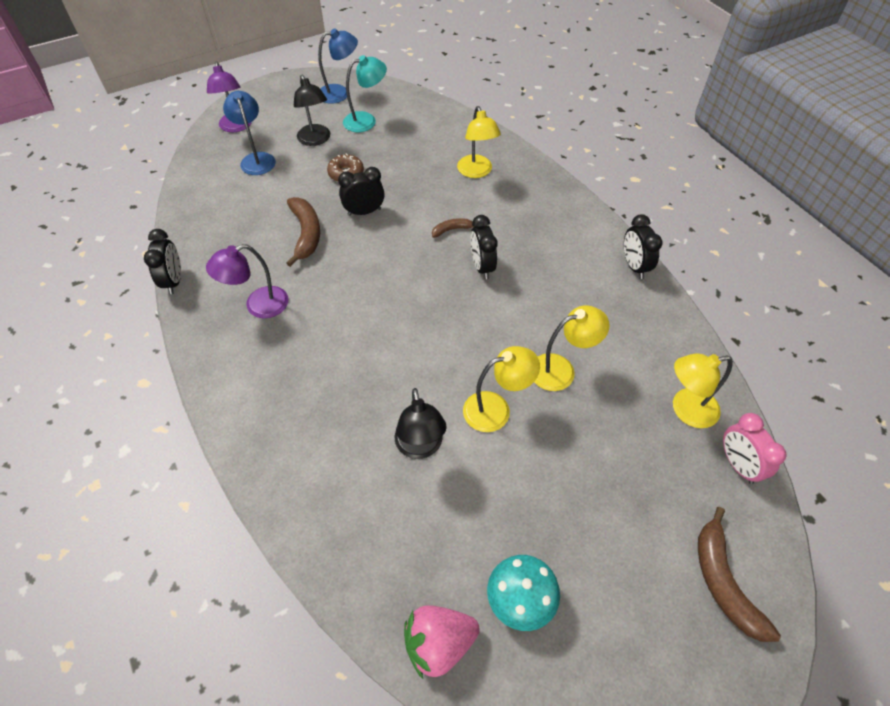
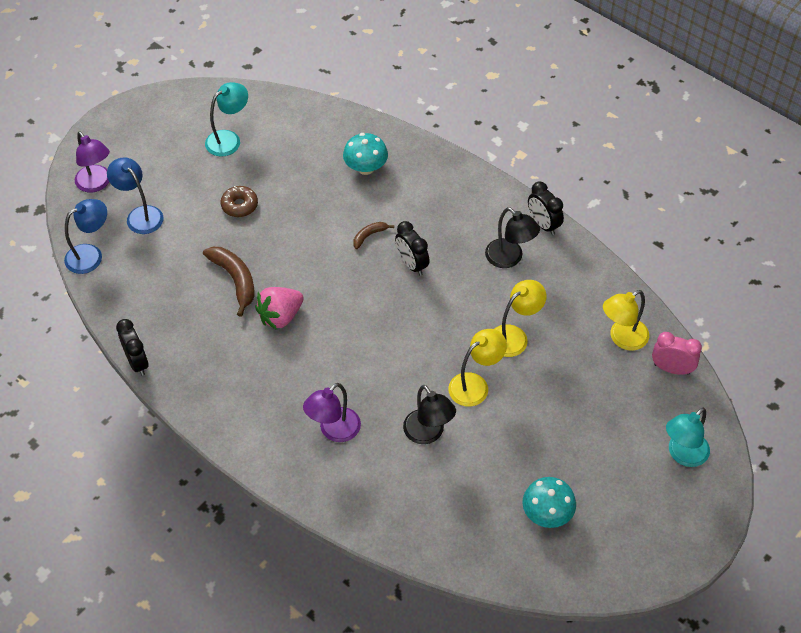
camera: 20 degrees left, 0 degrees up
(258, 306) = (230, 361): purple lamp -> purple lamp (334, 431)
(315, 140) = (188, 176): black lamp -> black lamp (509, 258)
(340, 93) = (184, 113): blue lamp -> blue lamp (91, 255)
(364, 212) = (278, 241): black clock -> none
(439, 643) = (502, 560): pink strawberry -> pink strawberry (280, 316)
(476, 172) = (366, 168): yellow lamp -> turquoise mushroom
(723, 582) = (682, 455): brown banana -> turquoise lamp
(737, 464) = (671, 369): pink clock -> pink clock turned 150 degrees clockwise

